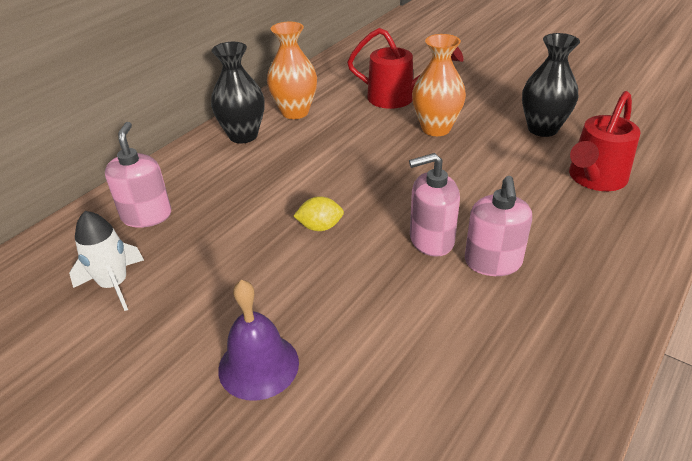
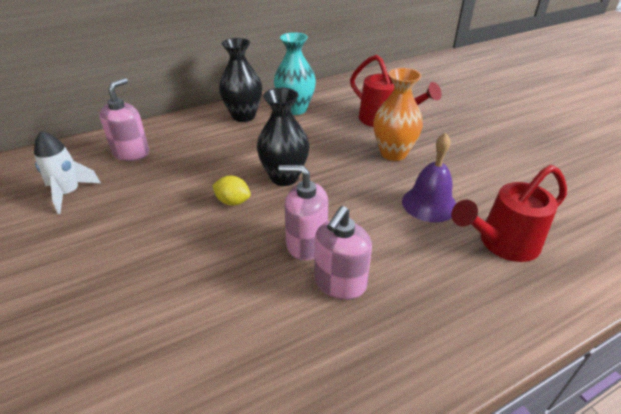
camera: 25 degrees right, 0 degrees up
(258, 365) = (95, 290): purple bell -> purple bell (429, 204)
(295, 112) = (295, 109): orange vase -> turquoise vase
(542, 129) = (490, 182): black vase -> black vase (284, 177)

